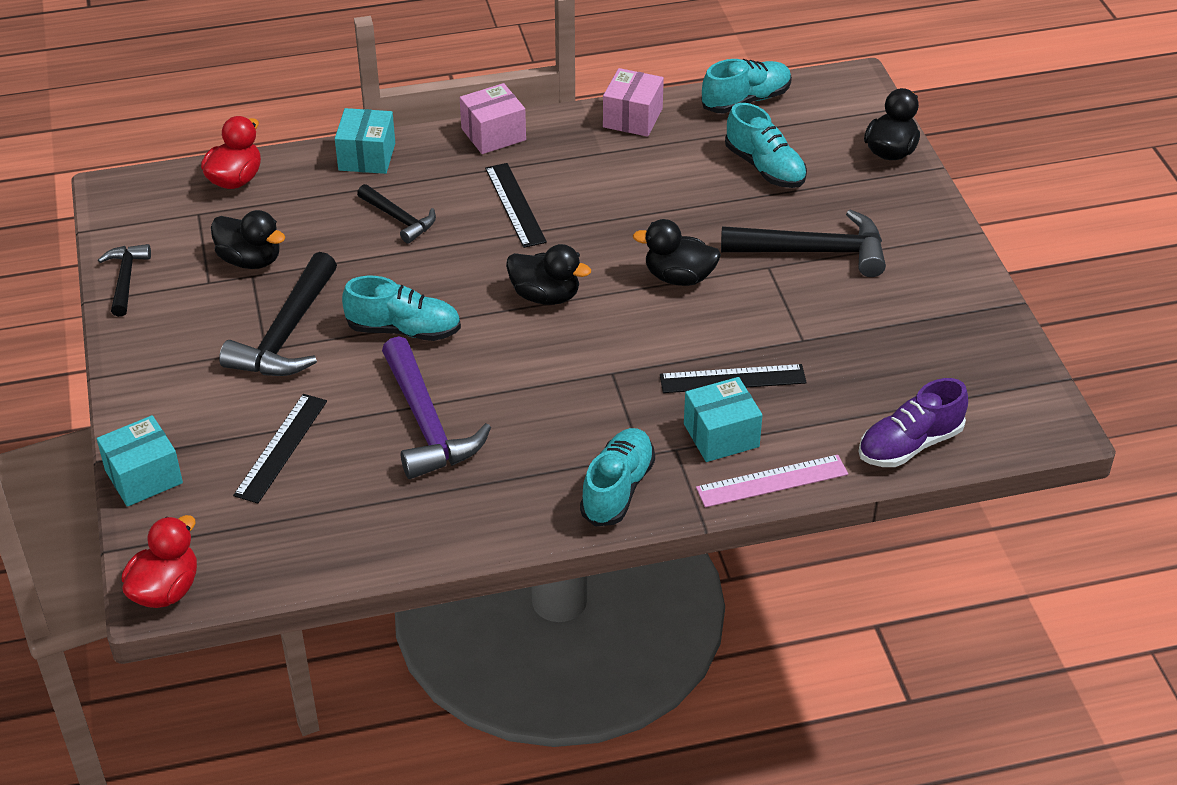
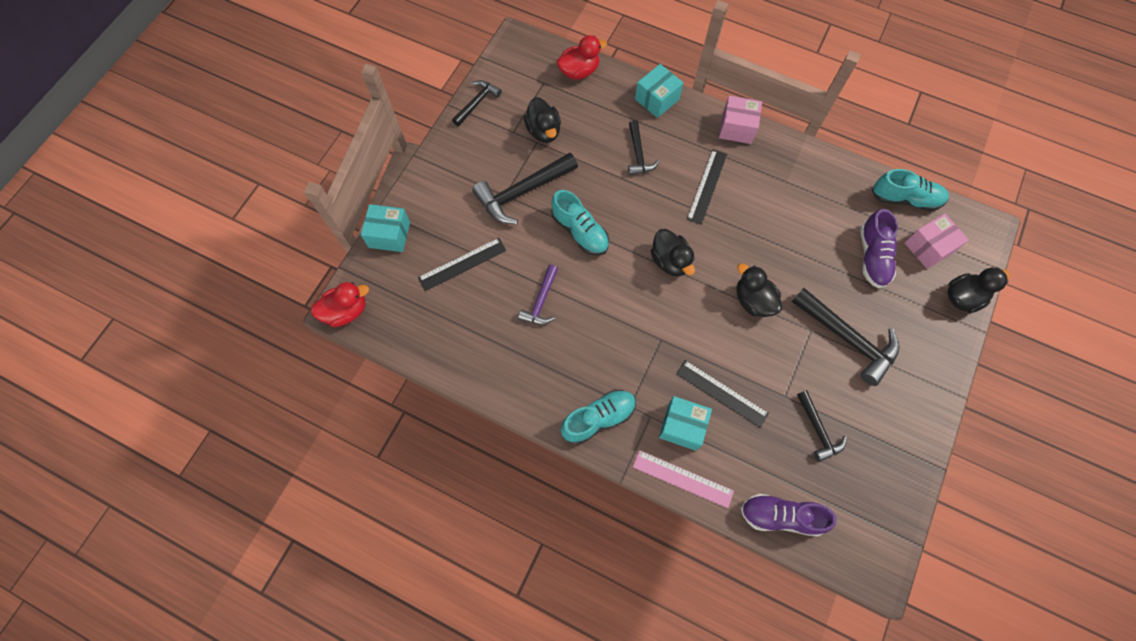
camera: 40 degrees right, 25 degrees up
(426, 423) = (541, 301): purple hammer -> purple hammer, size x0.58
(633, 118) = (825, 167): pink box -> pink box (928, 247)
(765, 168) = (872, 257): turquoise shoe -> purple shoe
(867, 347) = (818, 430): none -> black hammer

